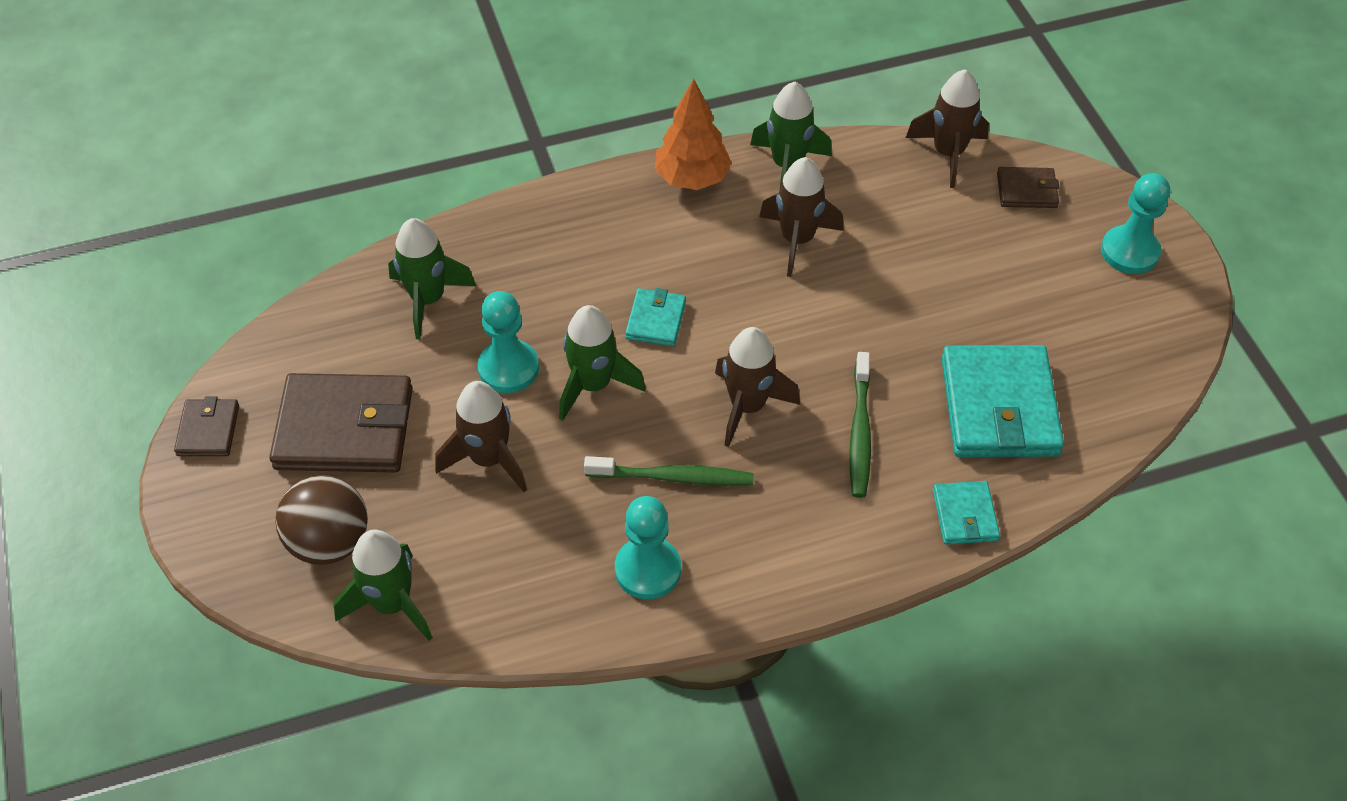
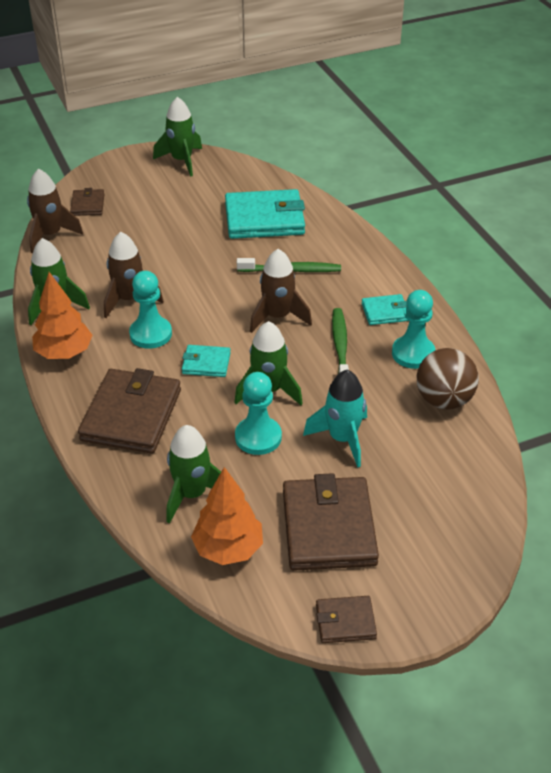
camera: 95 degrees left, 10 degrees down
(329, 542) = (433, 519): brown ball -> brown ball (443, 400)
(338, 330) = (228, 549): none -> orange tree
(392, 604) = (474, 475): green rocket -> green rocket (181, 161)
(488, 459) = (342, 439): brown rocket -> turquoise rocket
(569, 244) = (131, 415): none -> brown wallet
(965, 515) = (344, 232): turquoise wallet -> turquoise wallet (385, 312)
(1129, 252) = (141, 170): turquoise pawn -> turquoise pawn (150, 334)

